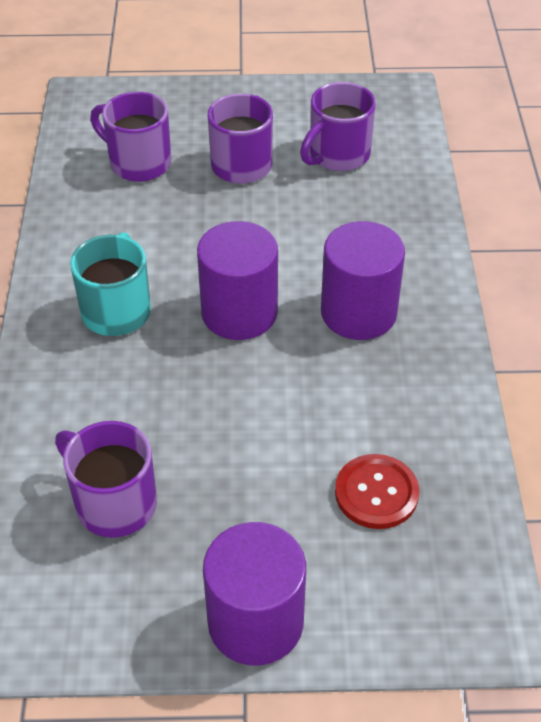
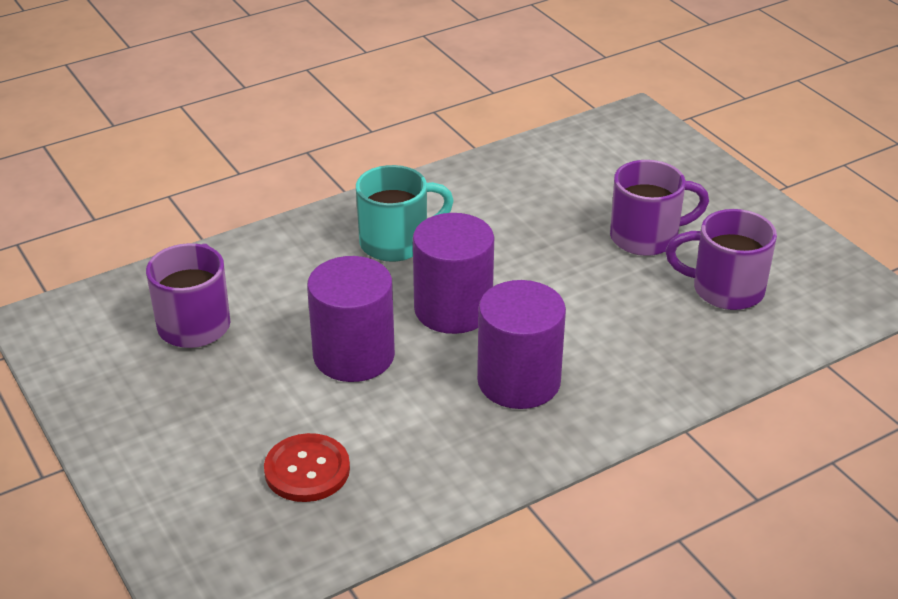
camera: 60 degrees right, 10 degrees down
(138, 163) = (583, 181): purple mug -> none
(255, 622) = (127, 446): purple cylinder -> purple cylinder (354, 355)

